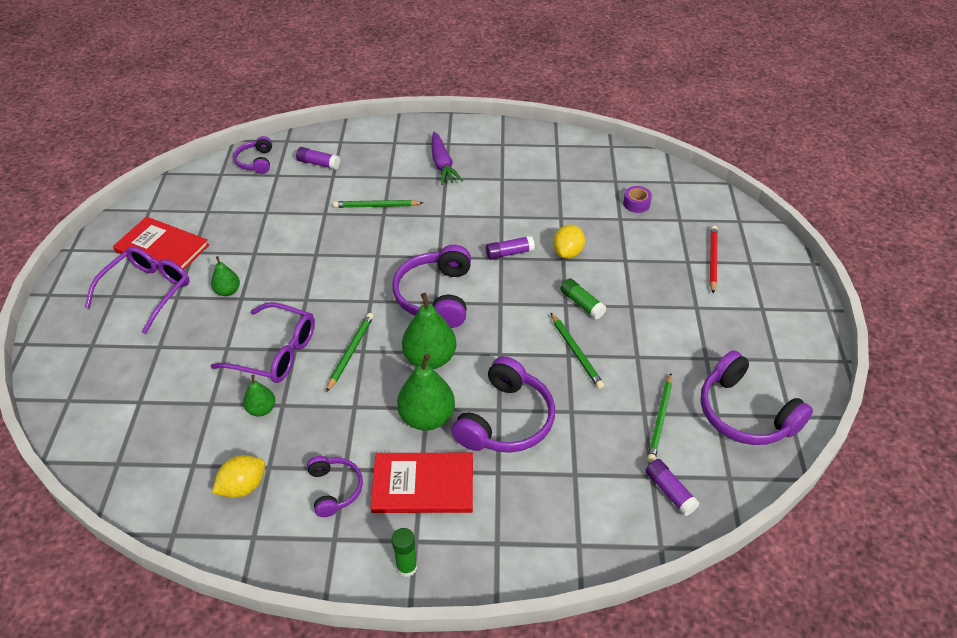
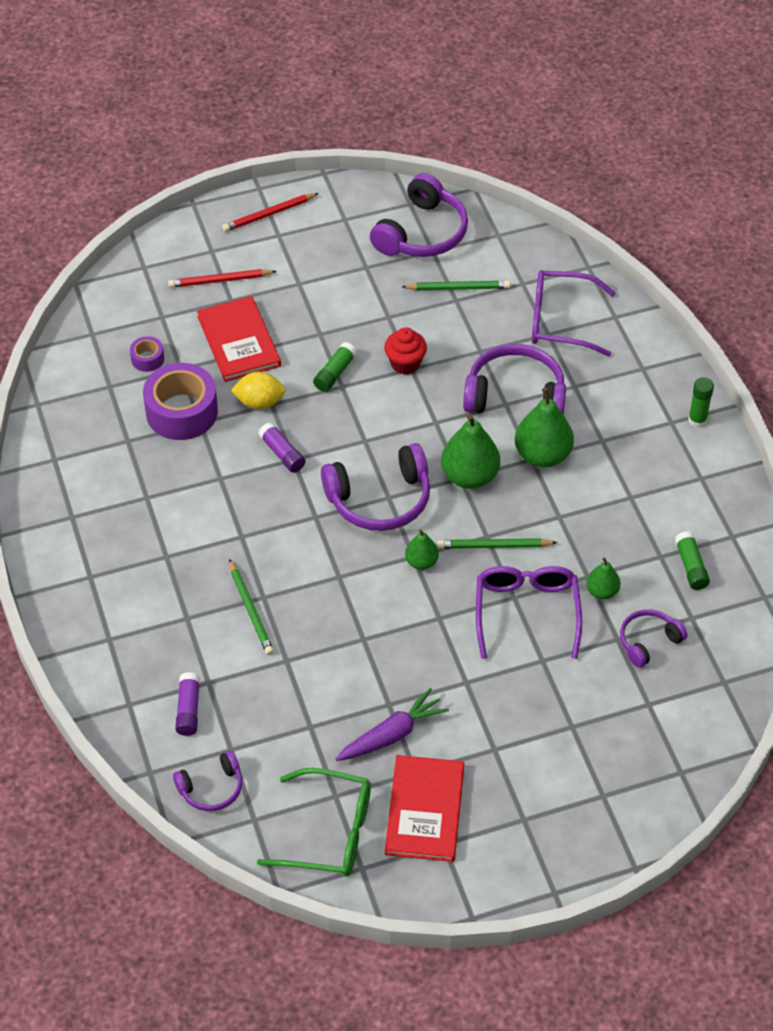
camera: 110 degrees left, 5 degrees up
(147, 291) = (500, 785): purple glasses -> purple glasses (560, 321)
(185, 202) = (329, 832): none -> green glasses
(228, 291) = (462, 700): green pear -> green pear (421, 562)
(243, 486) = (691, 566): yellow lemon -> green glue stick
(334, 489) = (655, 496): purple headphones -> purple headphones (648, 642)
(423, 484) = (615, 434): red book -> red book (238, 341)
(442, 164) = (140, 568): purple carrot -> purple carrot (392, 735)
(575, 210) = (181, 412): none -> purple tape
(576, 352) = (405, 363): green pencil -> red cupcake
(670, 491) = (532, 270): purple glue stick -> none
(791, 308) = (269, 214): none -> red pencil

